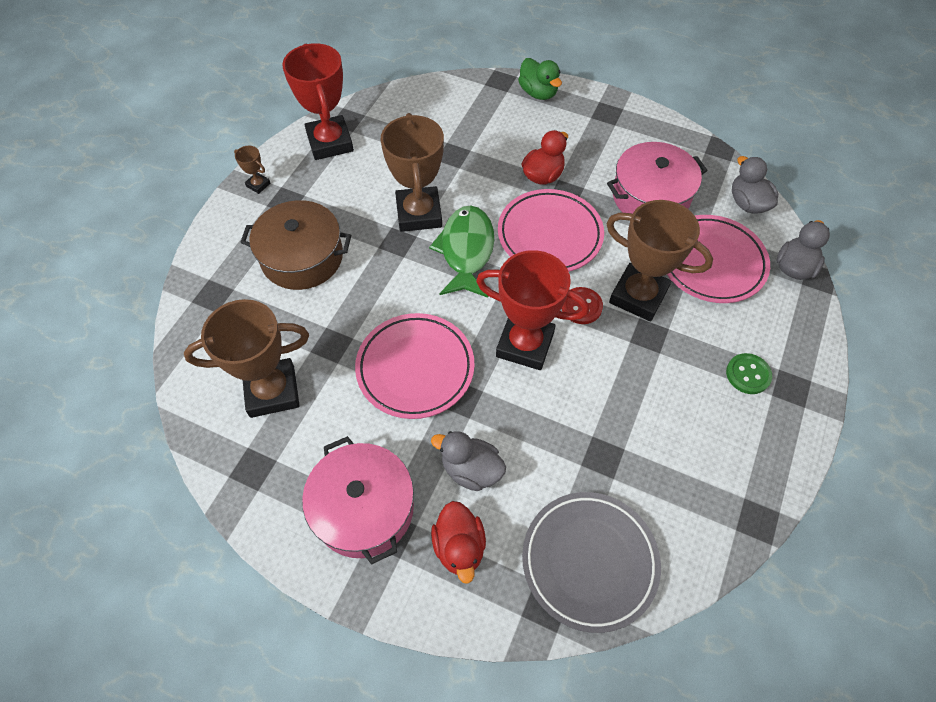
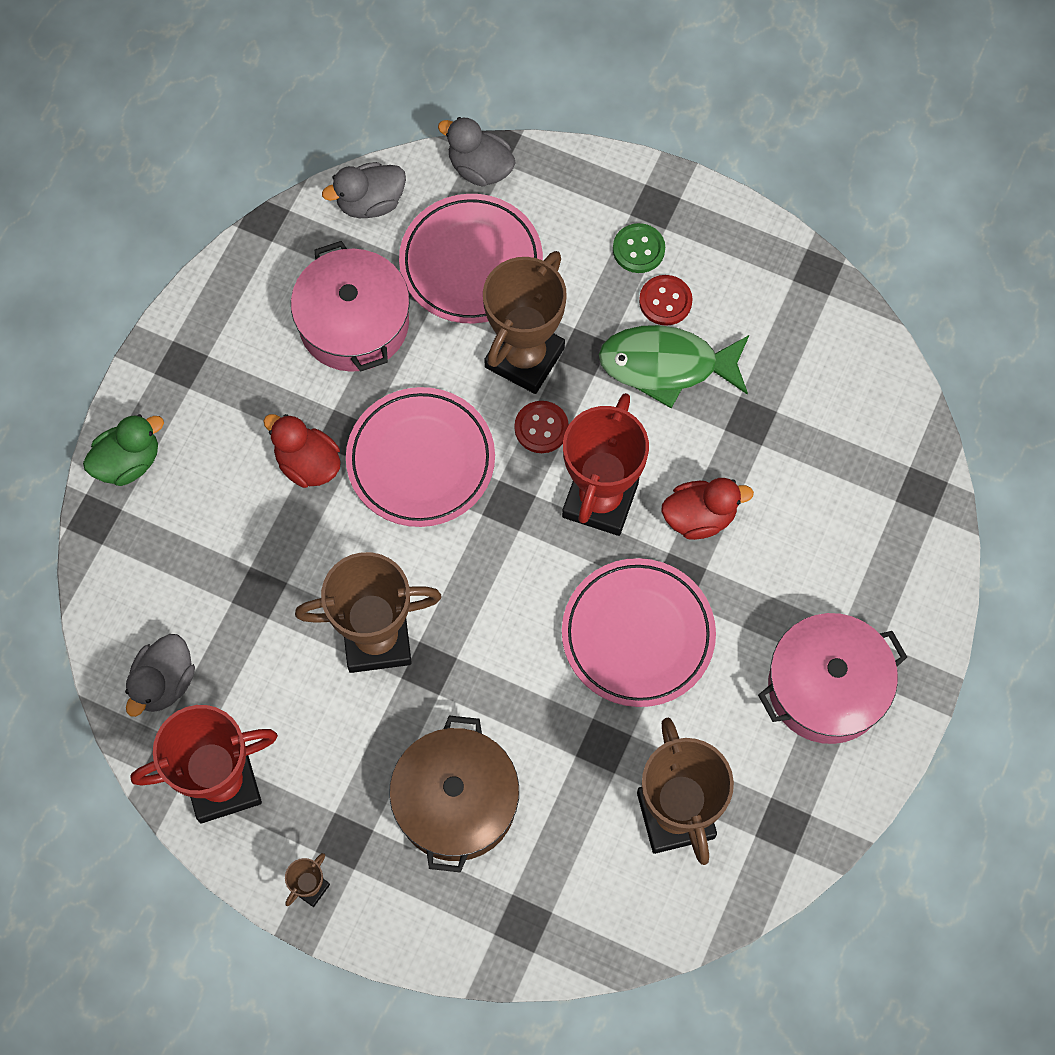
camera: 90 degrees left, 10 degrees up
(459, 547) = (865, 579): red duck -> red duck (699, 517)
(466, 251) = (447, 572): green fish -> green fish (667, 365)
(471, 470) = (773, 566): grey duck -> grey duck (164, 682)
(589, 561) = (872, 444): grey plate -> none
(704, 393) = (665, 301): none -> red button

